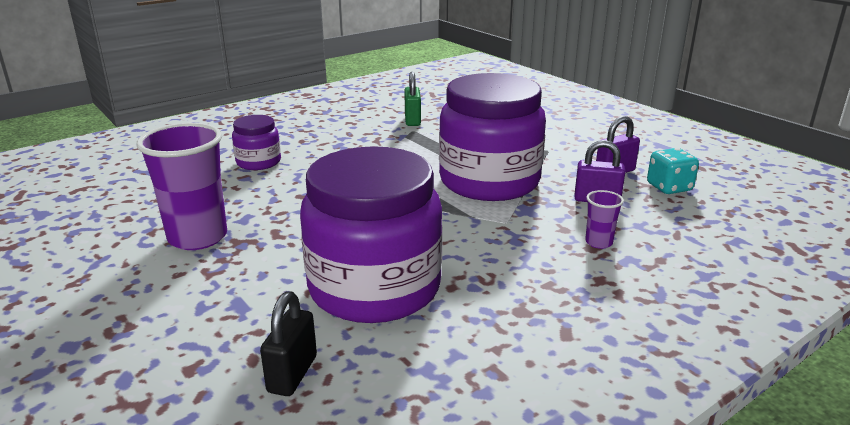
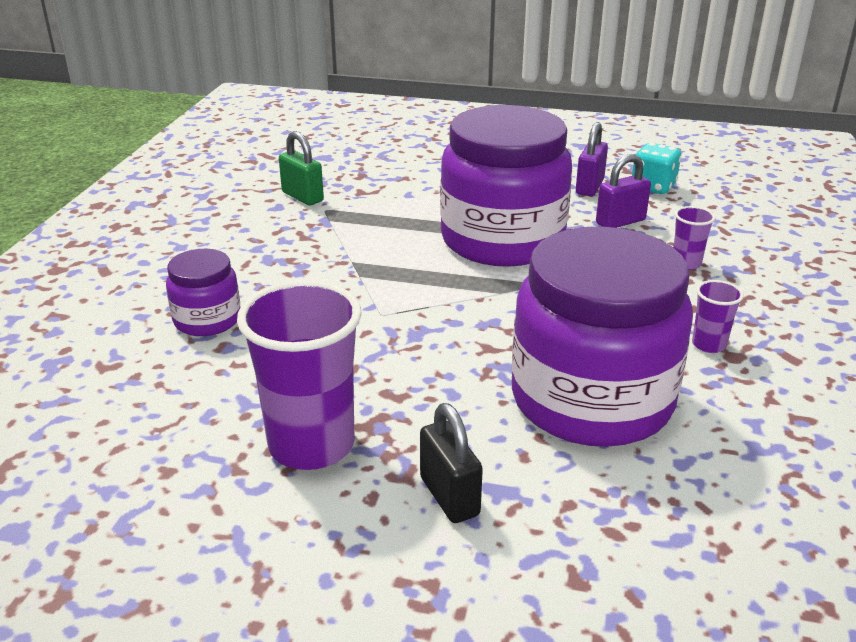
camera: 40 degrees left, 5 degrees up
(292, 374) = (671, 522): black padlock -> black padlock (449, 496)
(515, 296) = (708, 345): none -> purple cup

